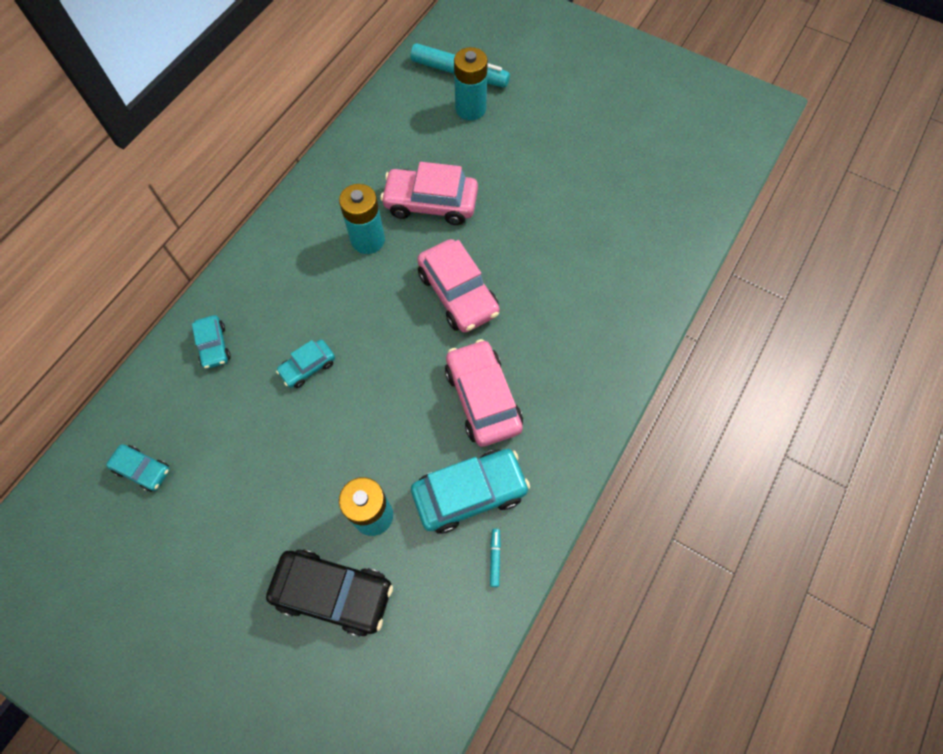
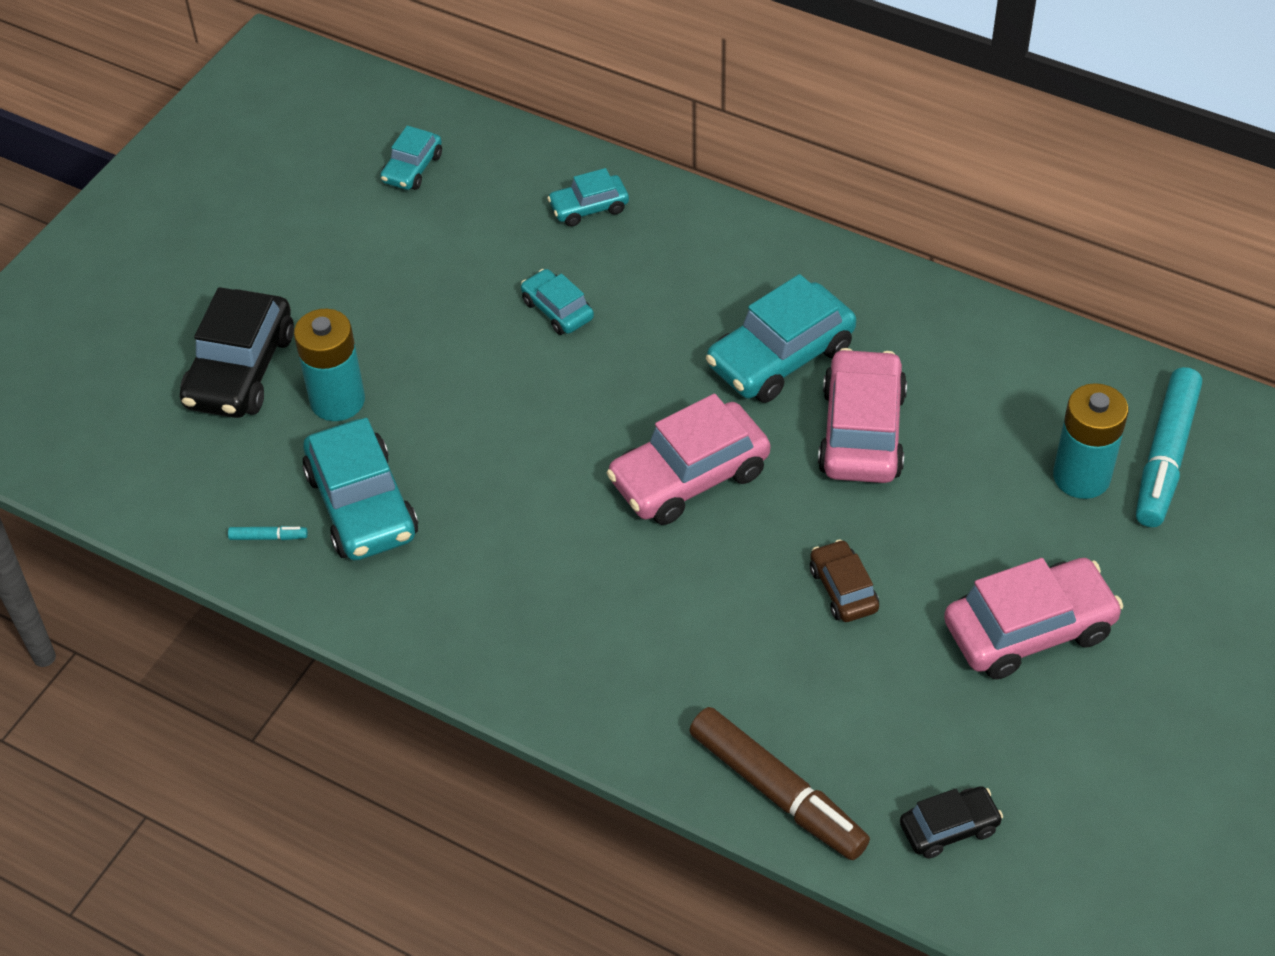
camera: 90 degrees right, 15 degrees down
(368, 240) = (780, 357): turquoise battery -> turquoise car
(482, 398) = (507, 515): pink car -> pink car (1029, 629)
(543, 221) = (843, 589): none -> brown car
(675, 261) = (777, 792): none -> brown marker
(690, 187) = (949, 828): none -> black car

